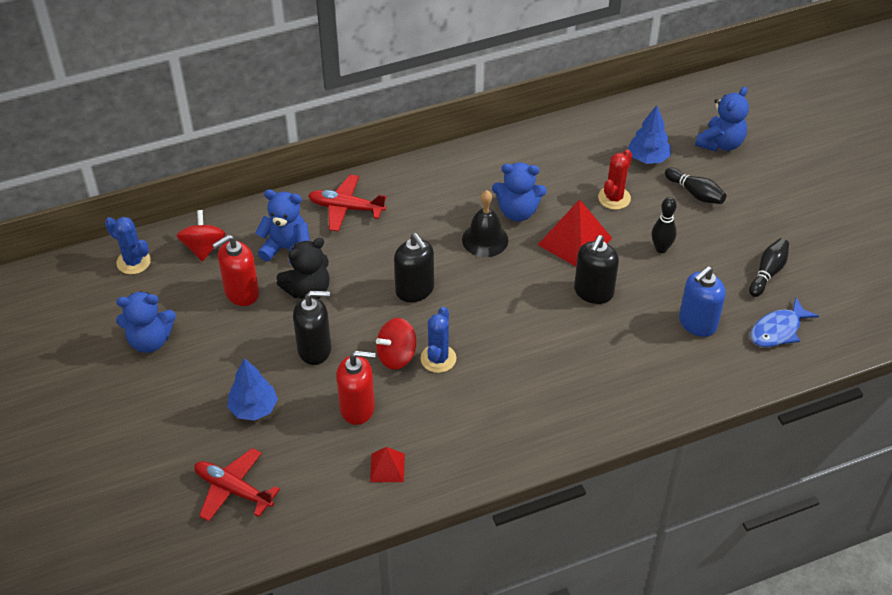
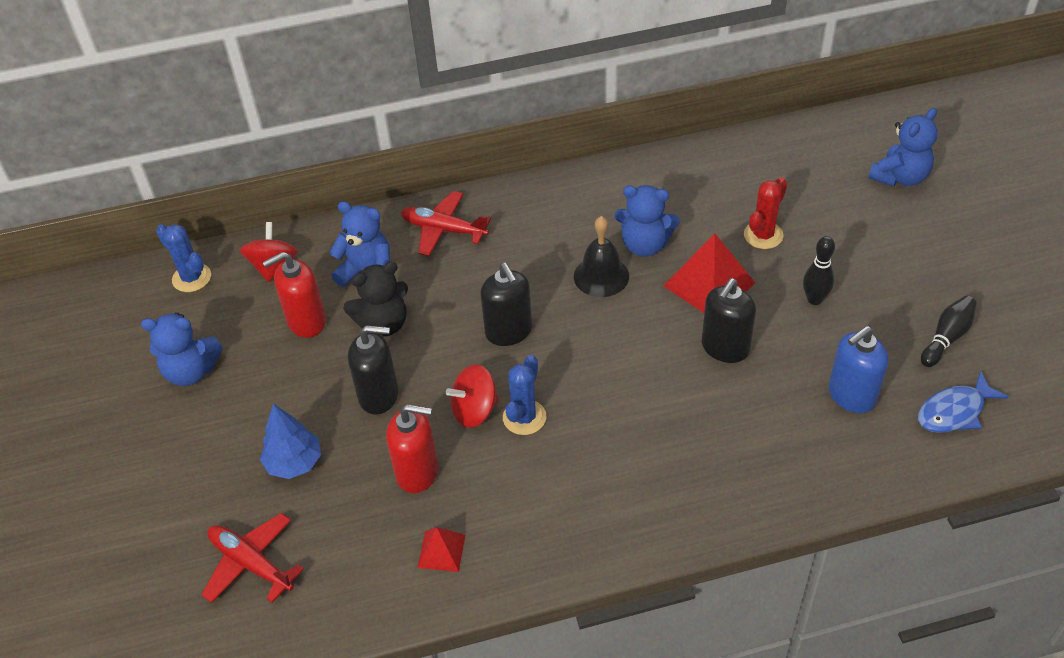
camera: 10 degrees right, 0 degrees up
(648, 158) = (810, 190): blue tree -> none
(695, 193) = (863, 235): black bowling pin -> none

